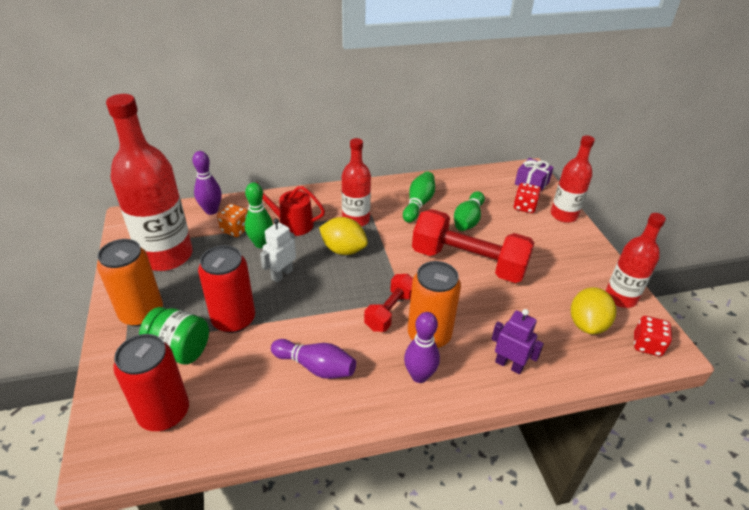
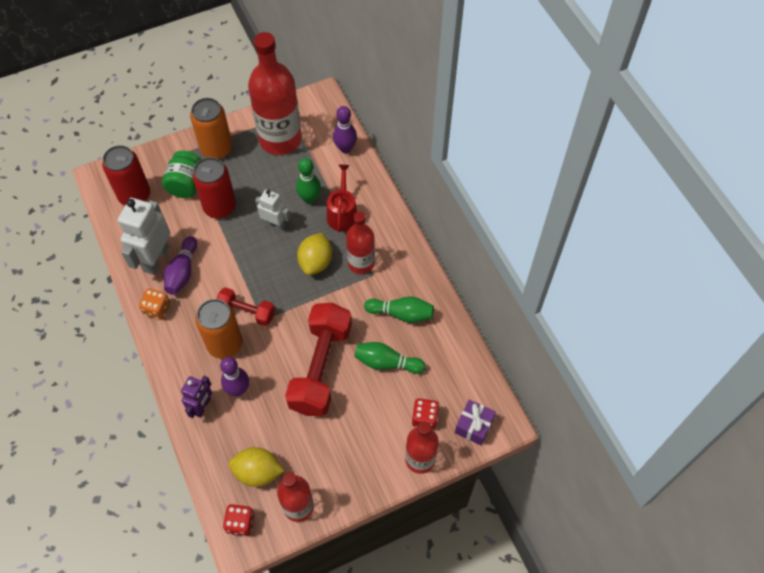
camera: 80 degrees right, 20 degrees up
(235, 229) = (324, 174): orange dice -> orange dice (157, 309)
(285, 395) = (156, 259): none -> white robot
(419, 376) = (183, 342): purple bowling pin -> purple bowling pin (238, 389)

